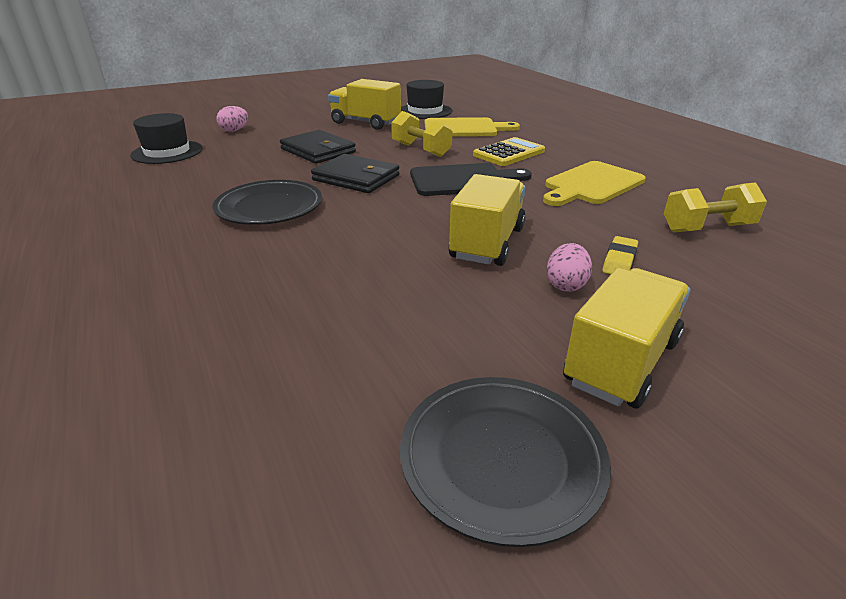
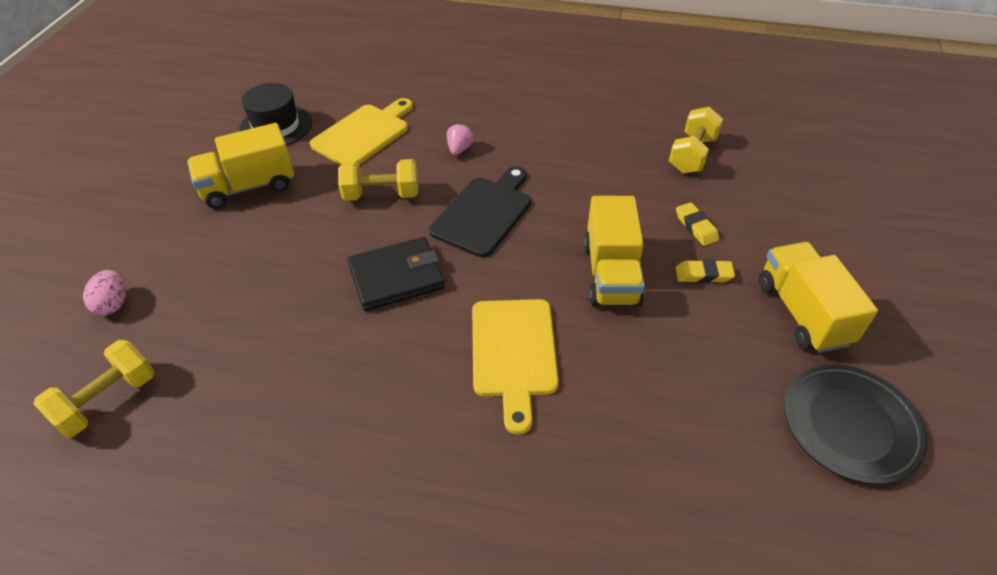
camera: 50 degrees left, 15 degrees up
(167, 152) = (107, 401): black hat -> yellow dumbbell
(269, 208) = (398, 376): black plate -> none
(318, 151) = (286, 266): black wallet -> none
(487, 243) = (611, 274): yellow truck -> yellow truck turned 150 degrees counterclockwise
(509, 153) = (459, 149): yellow calculator -> pink strawberry
(566, 285) = (703, 275): pink egg -> yellow eraser
(591, 184) = (573, 152): yellow cutting board -> yellow cutting board (513, 353)

